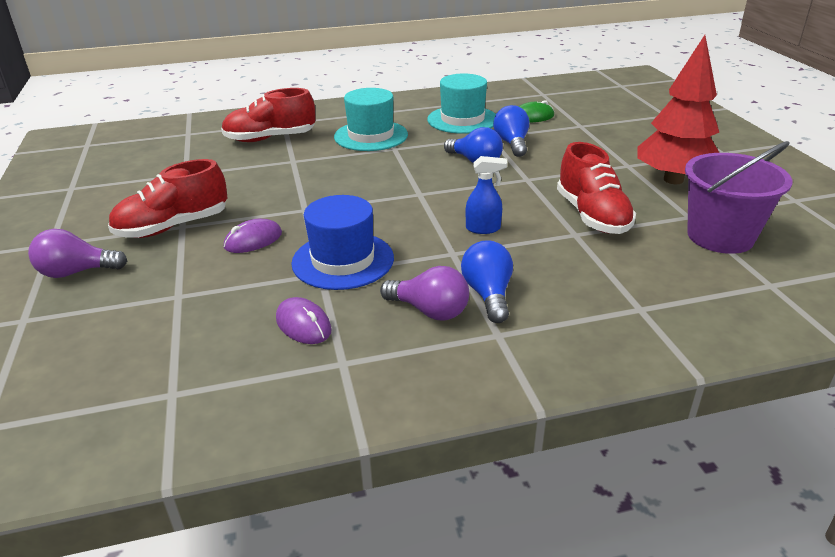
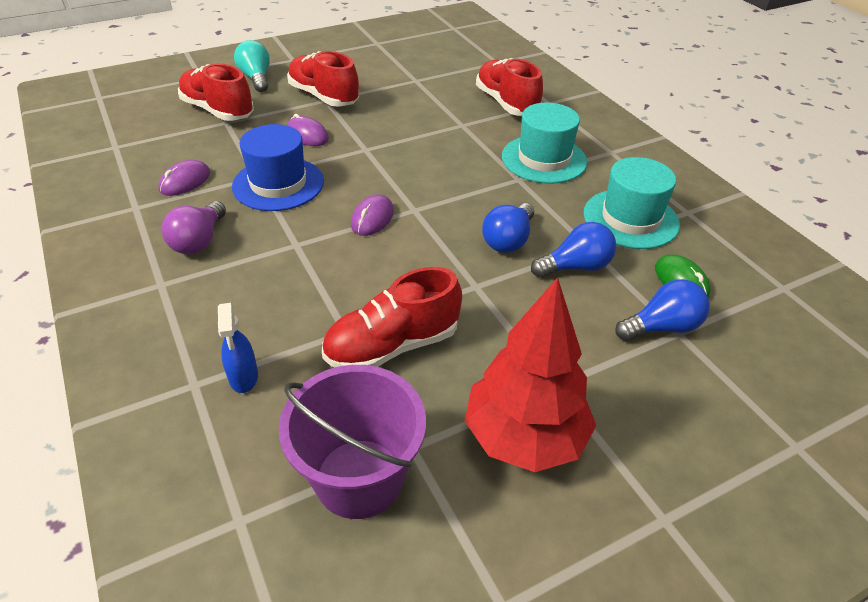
camera: 75 degrees right, 10 degrees up
(77, 272) = (256, 78): purple light bulb -> turquoise light bulb
(141, 302) = (218, 111): none -> red shoe
(425, 213) = (372, 218): none -> purple mouse
(483, 229) = (346, 260): blue spray bottle -> blue spray bottle (243, 377)
(488, 294) = (223, 273): blue light bulb -> blue light bulb (662, 327)

